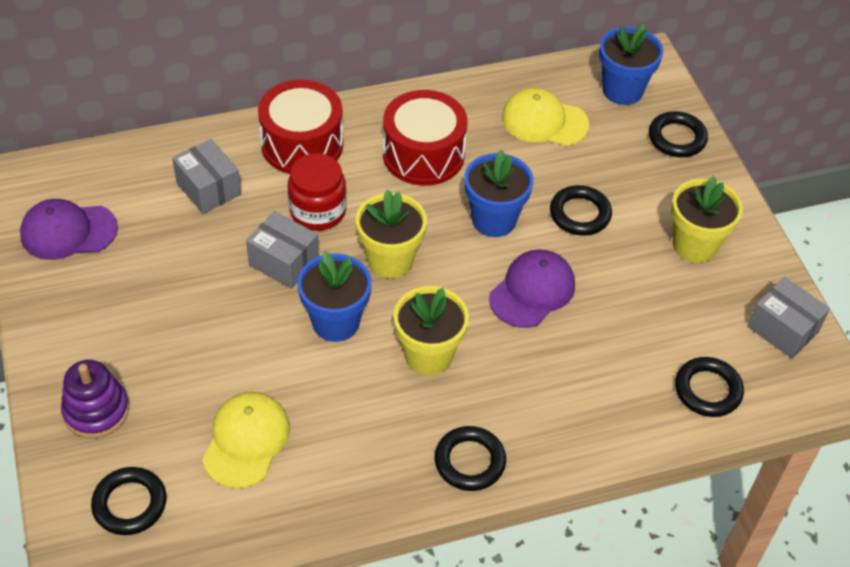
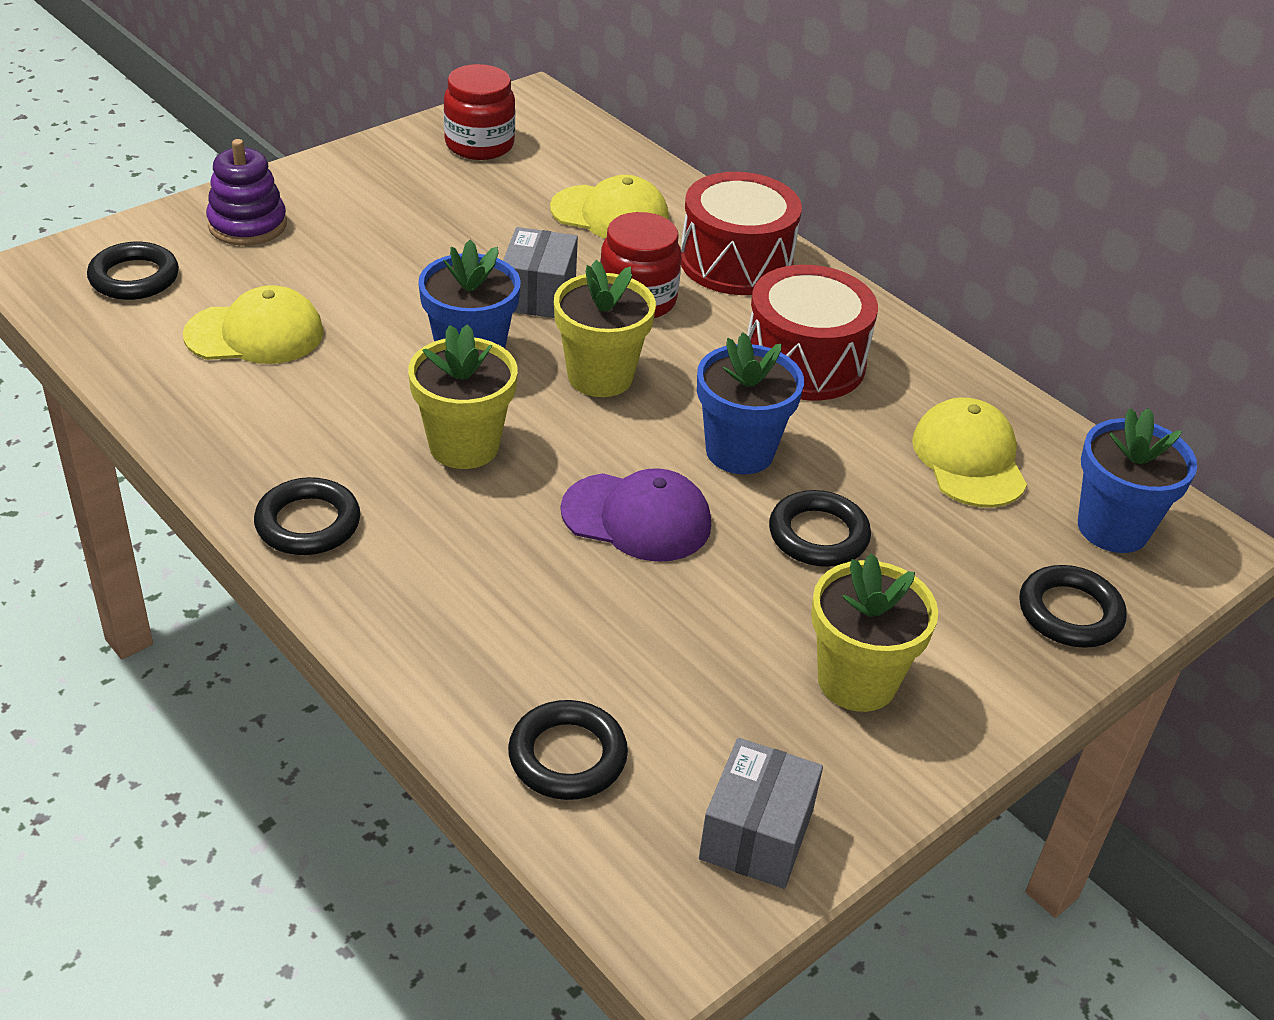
camera: 65 degrees right, 10 degrees down
(68, 231) = (479, 145): purple cap -> red jar
(208, 188) = (610, 214): grey box -> yellow cap

